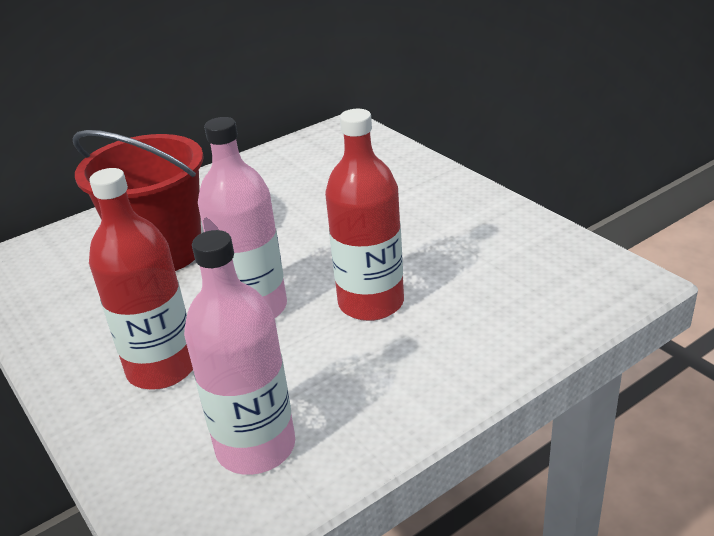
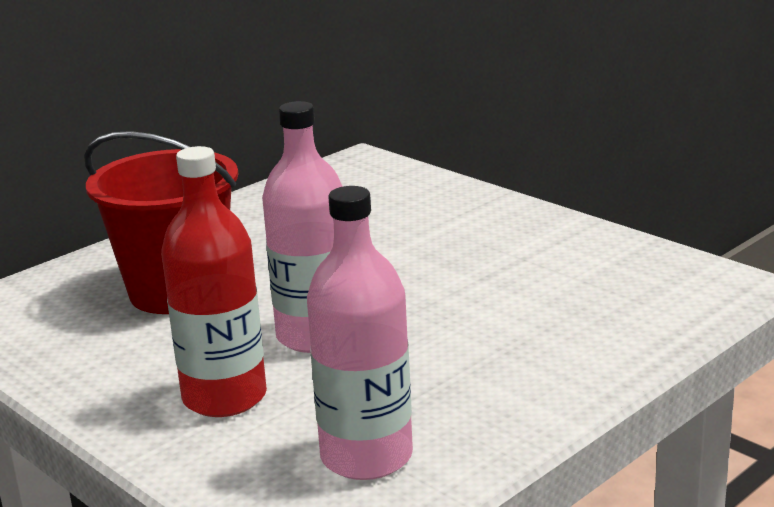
camera: 10 degrees left, 10 degrees down
(371, 303) = (452, 322): red bottle -> none

